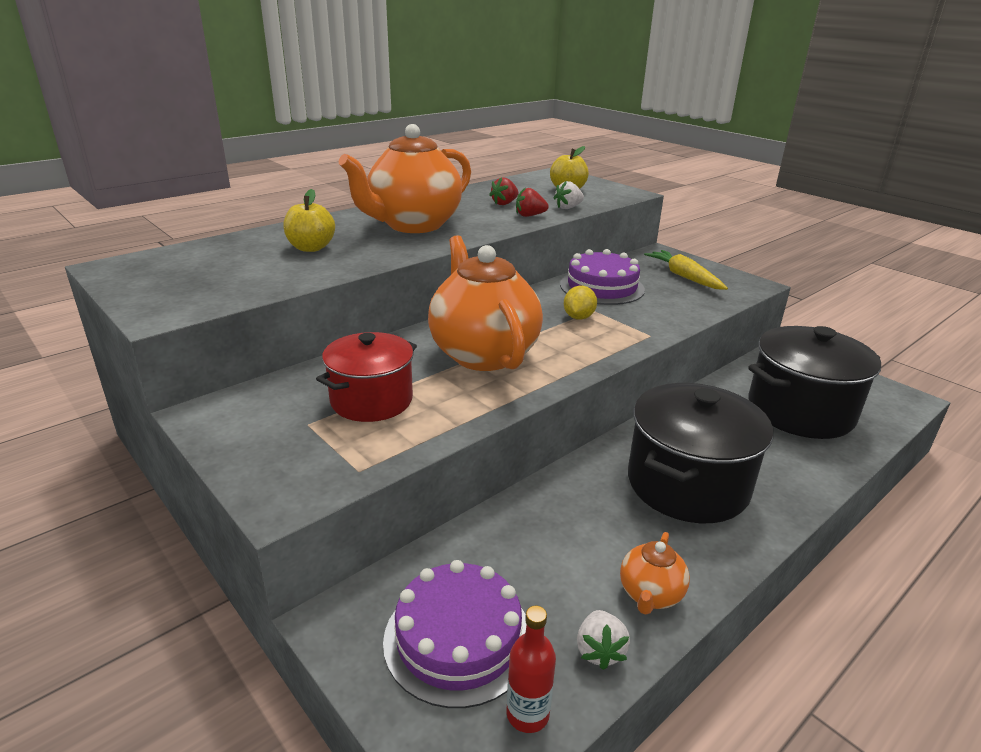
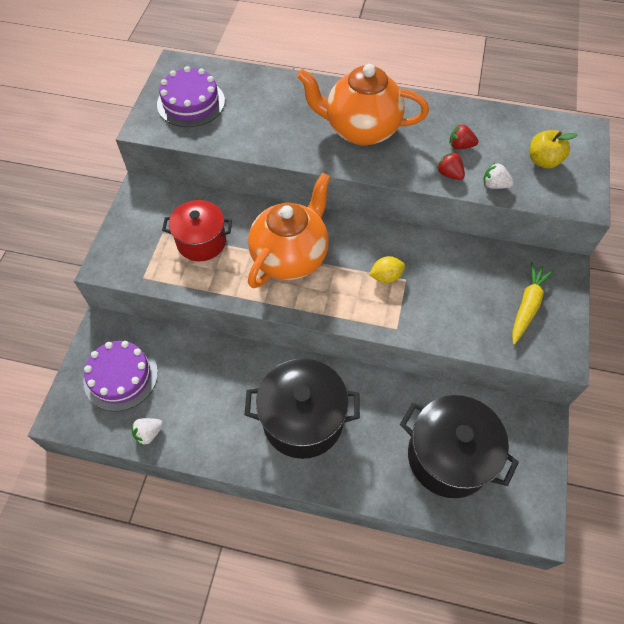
camera: 55 degrees right, 30 degrees up
(311, 248) = (275, 114): yellow apple -> none
(527, 714) = (100, 423): red bottle -> none
(602, 287) = (451, 265): purple cake -> purple cake (191, 102)
(650, 595) = (197, 439): orange teapot -> none

